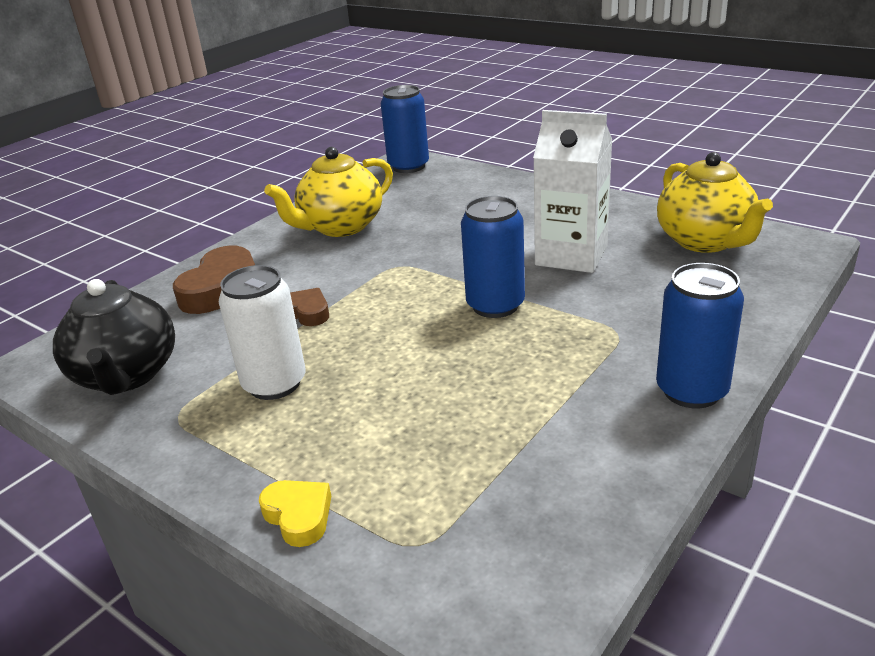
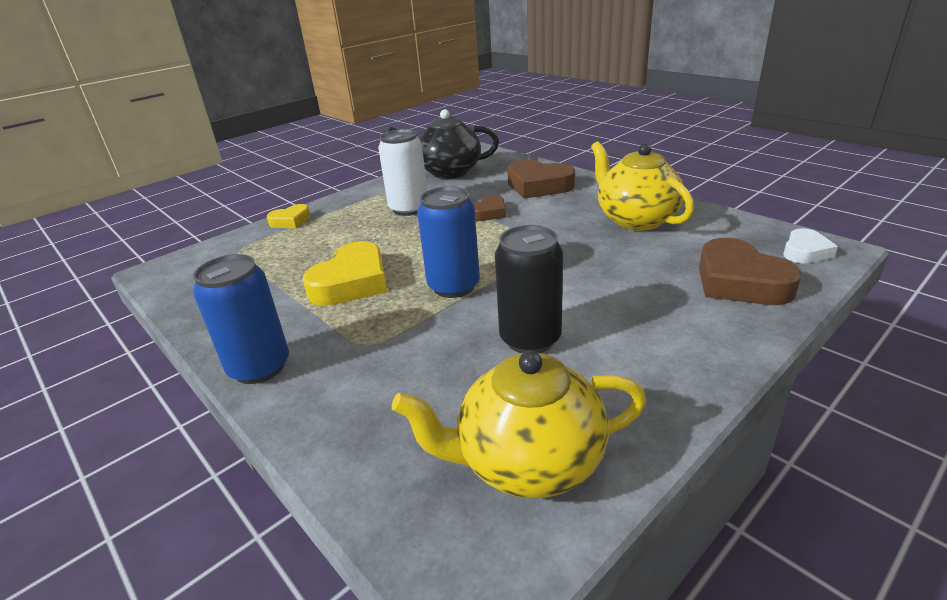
camera: 100 degrees right, 0 degrees up
(408, 166) = (805, 251): blue can -> white heart
(460, 186) = (739, 282): none -> brown heart
(503, 377) = (351, 282): none -> yellow heart
(571, 255) = (530, 339): white carton -> black can

